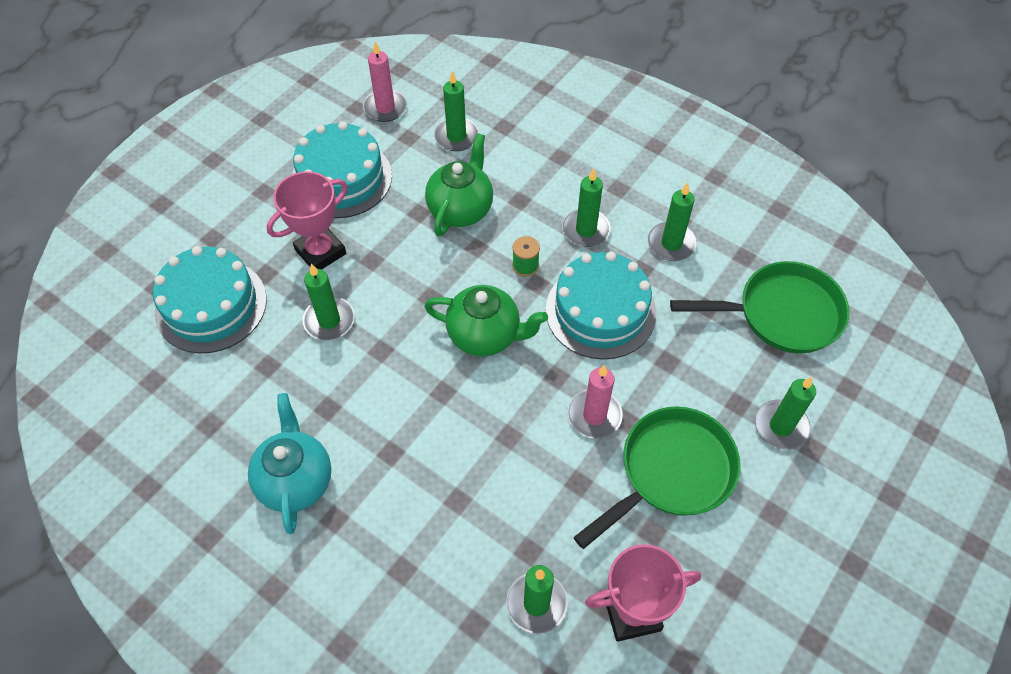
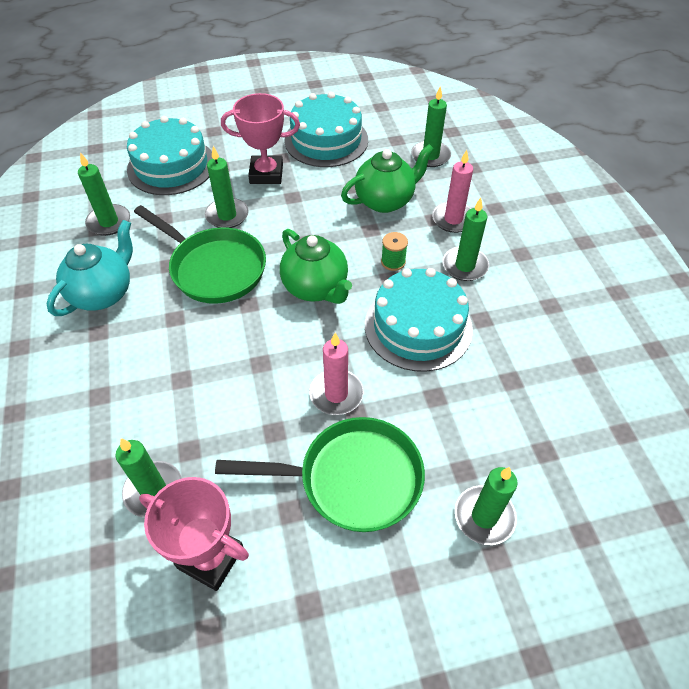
camera: 40 degrees right, 5 degrees down
(385, 107) = (399, 115): pink candle -> pink candle (453, 219)
(671, 244) = (527, 316): green candle -> green candle (109, 222)
(782, 314) = (576, 429): green pan -> green pan (214, 268)

